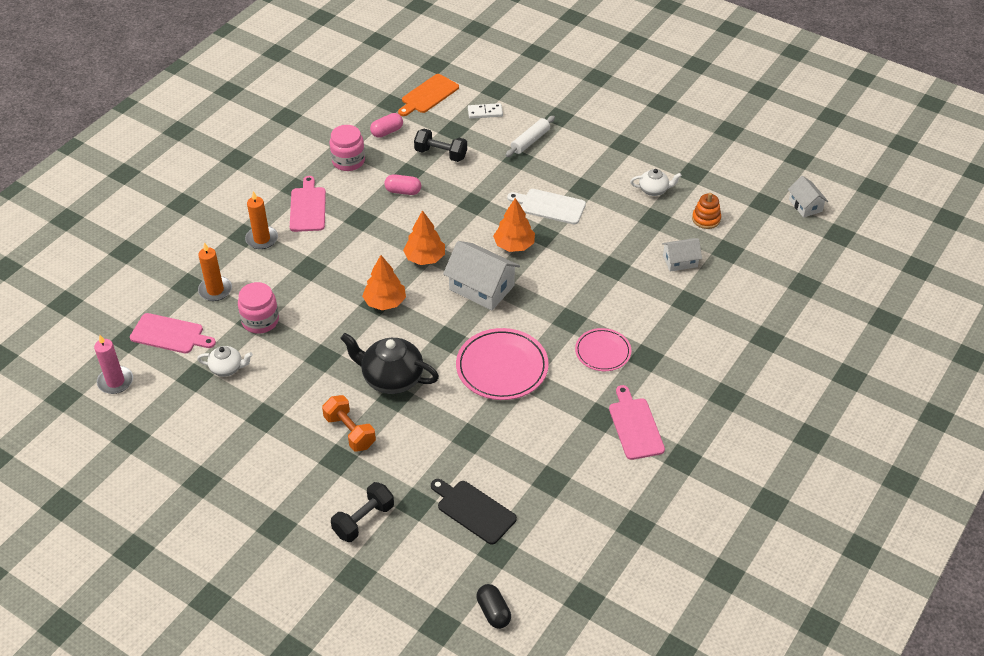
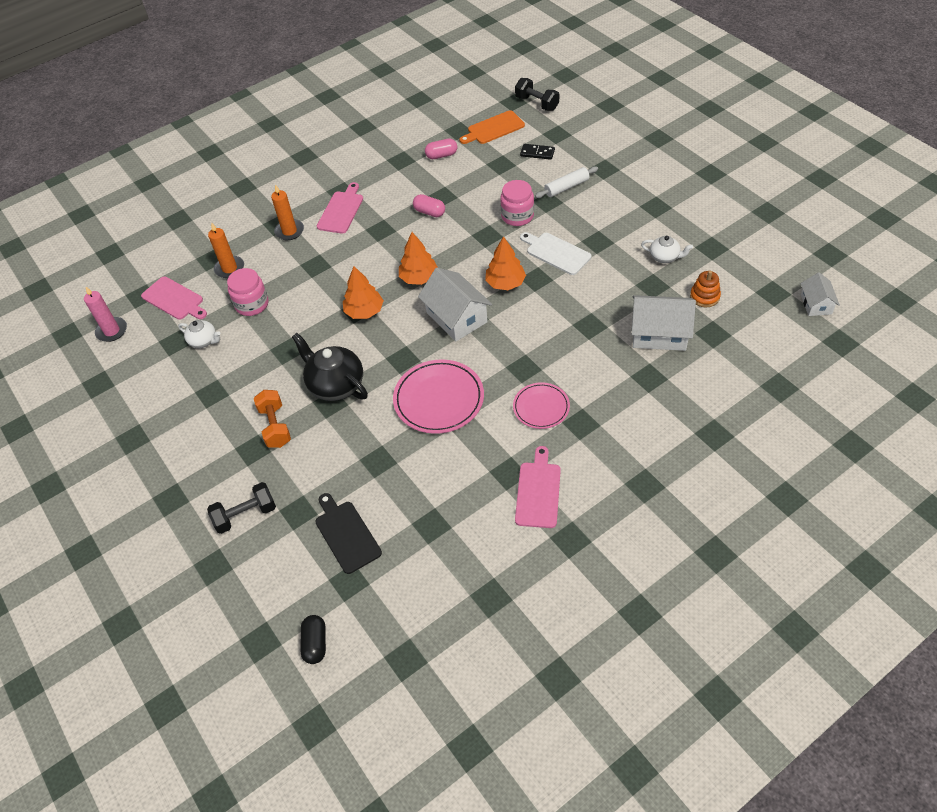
camera: 25 degrees right, 5 degrees up
(348, 161) = (395, 176): pink jar -> pink jar (517, 216)
(441, 154) = (479, 184): black dumbbell -> black dumbbell (537, 103)
(485, 112) = (537, 153): white domino -> black domino
(680, 261) = (659, 333): white house -> white house, size x1.73

